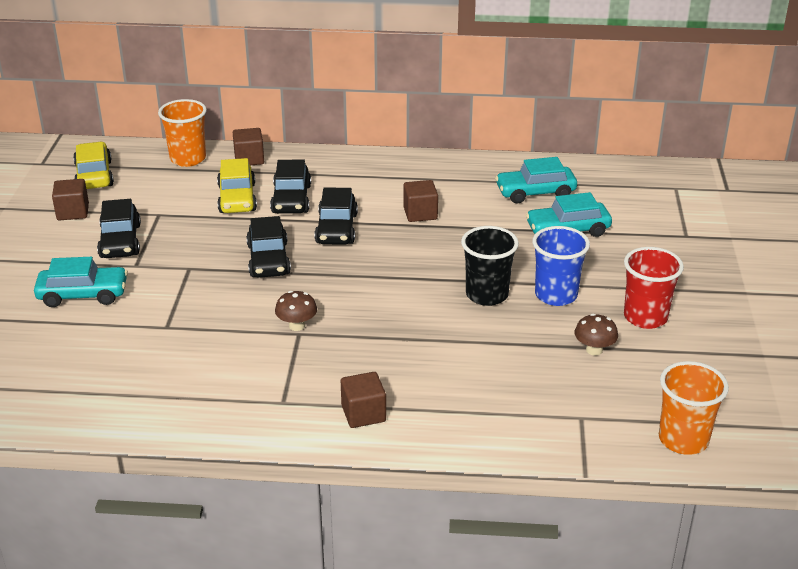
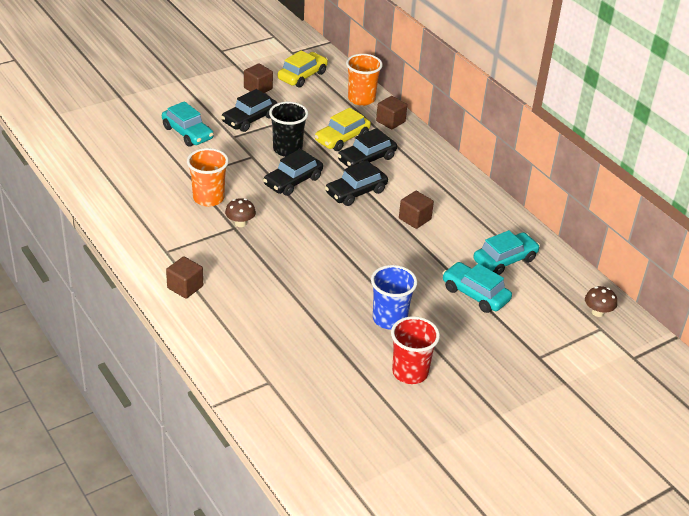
camera: 50 degrees right, 5 degrees up
(487, 295) = (355, 287): black cup -> black cup (287, 149)
(535, 192) = (505, 260): turquoise car -> turquoise car turned 105 degrees clockwise
(594, 350) = (346, 361): brown mushroom -> brown mushroom (597, 312)
(683, 440) = (290, 439): orange cup -> orange cup (208, 198)

